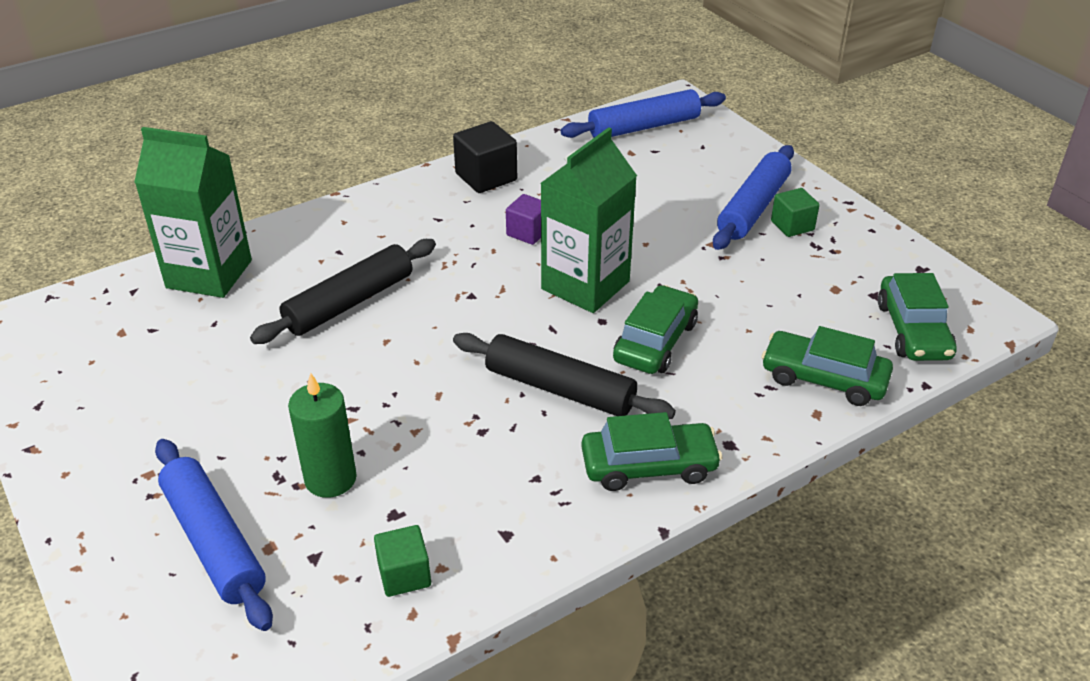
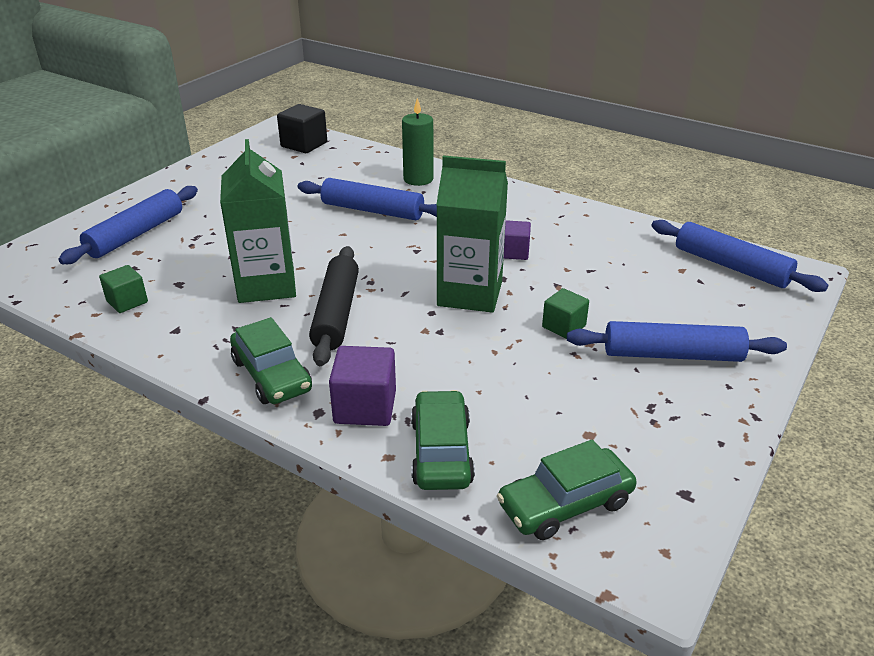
camera: 65 degrees right, 5 degrees down
(209, 274) = (364, 161): green carton -> green carton (266, 285)
(330, 479) = (201, 253): green candle -> green candle (418, 179)
(349, 302) = (372, 210): black rolling pin -> blue rolling pin
(486, 177) = (567, 217): black cube -> black cube (304, 144)
(655, 341) = (424, 344): green car -> none
(737, 409) = (365, 407): none -> purple cube
(792, 225) = (668, 385): green cube -> green cube (563, 326)

